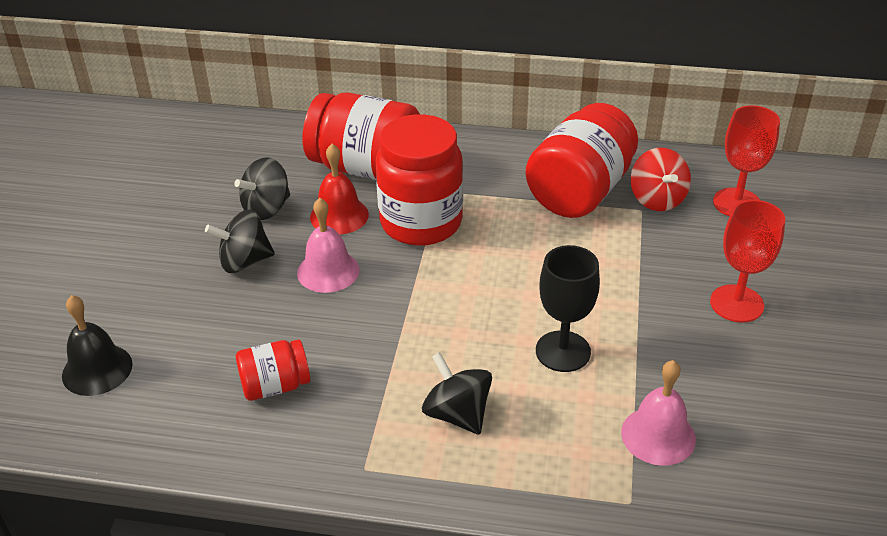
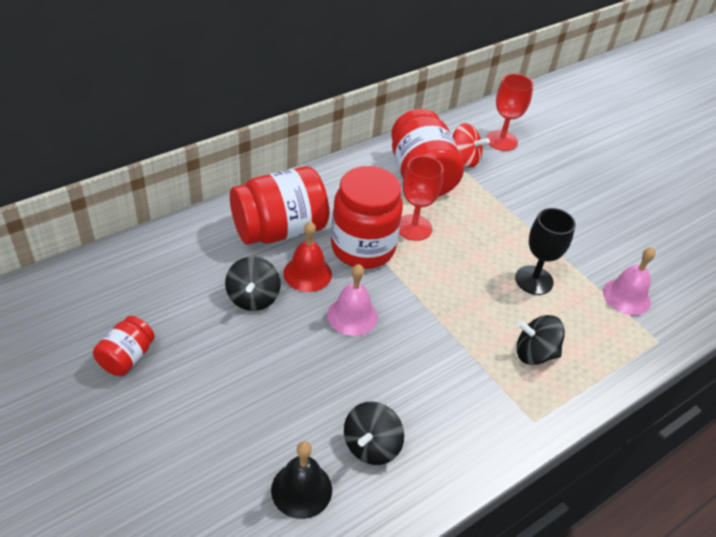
camera: 50 degrees left, 5 degrees up
(244, 261) = (291, 344): black spinning top -> black spinning top (371, 446)
(275, 386) = (424, 411): red jar -> red jar (127, 357)
(736, 303) = (570, 200): red goblet -> red goblet (414, 227)

